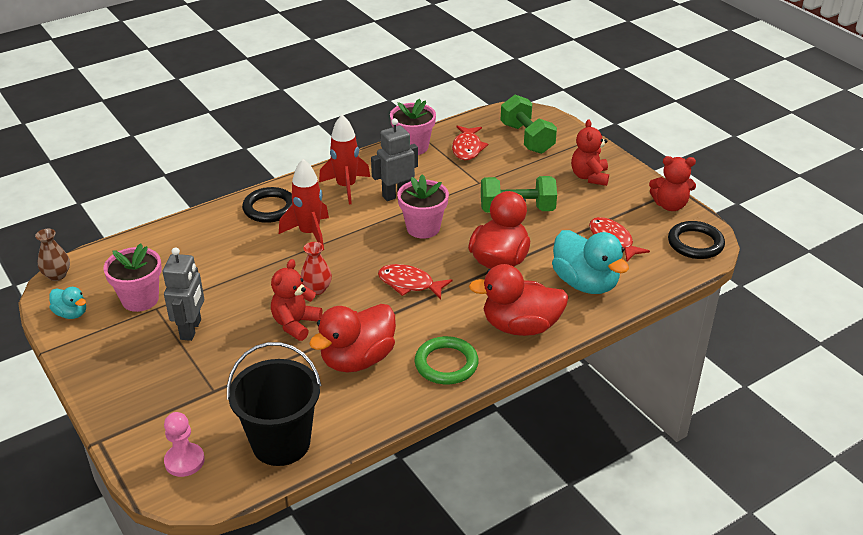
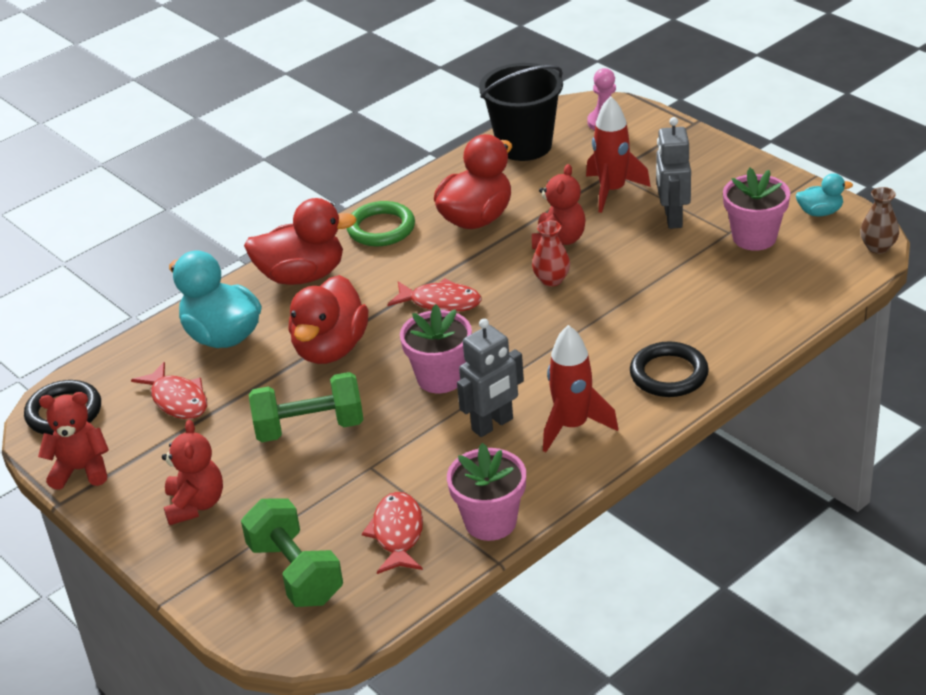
camera: 175 degrees right, 0 degrees up
(71, 313) = (820, 212): turquoise duck -> turquoise duck turned 150 degrees clockwise
(309, 233) = (593, 346): red rocket -> red rocket (612, 191)

